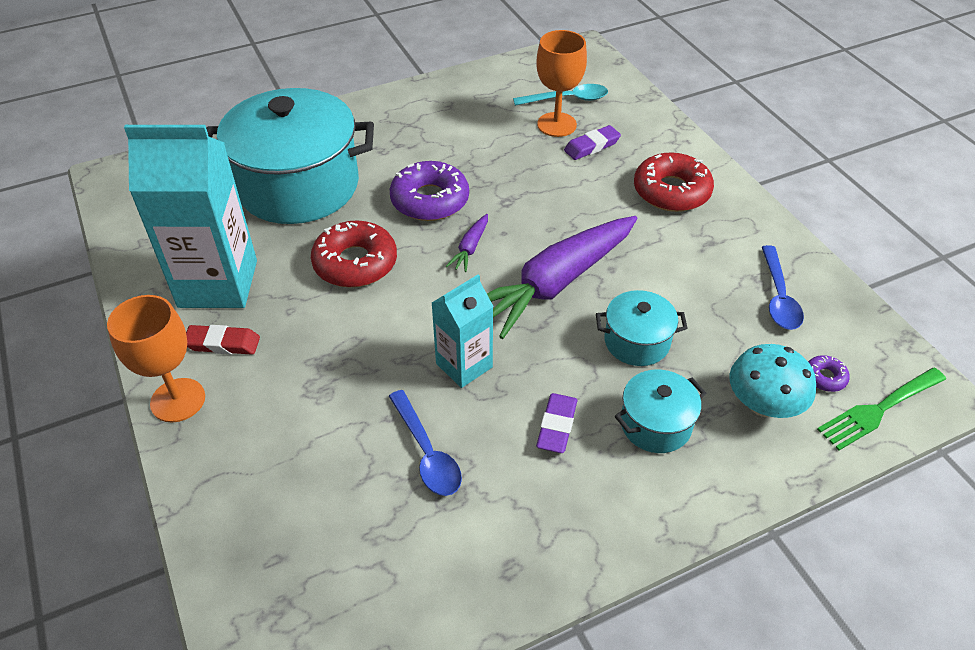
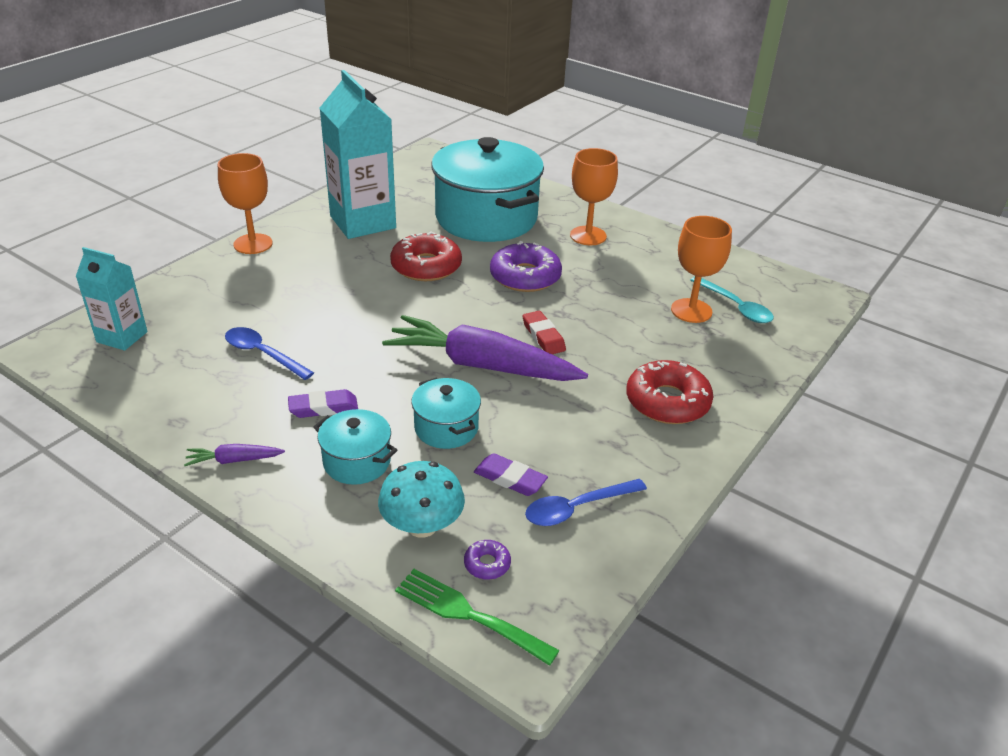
camera: 60 degrees right, 10 degrees down
(223, 343) = (310, 242): red eraser -> red eraser (543, 336)
(392, 133) = (588, 236): none -> orange goblet
(427, 453) = (262, 354): blue spoon -> blue spoon turned 90 degrees clockwise
(464, 365) = (357, 345): turquoise carton -> turquoise carton (122, 337)
(470, 248) = (486, 311): purple carrot -> purple carrot (233, 460)
(592, 146) = (682, 338): purple eraser -> purple eraser (510, 479)

